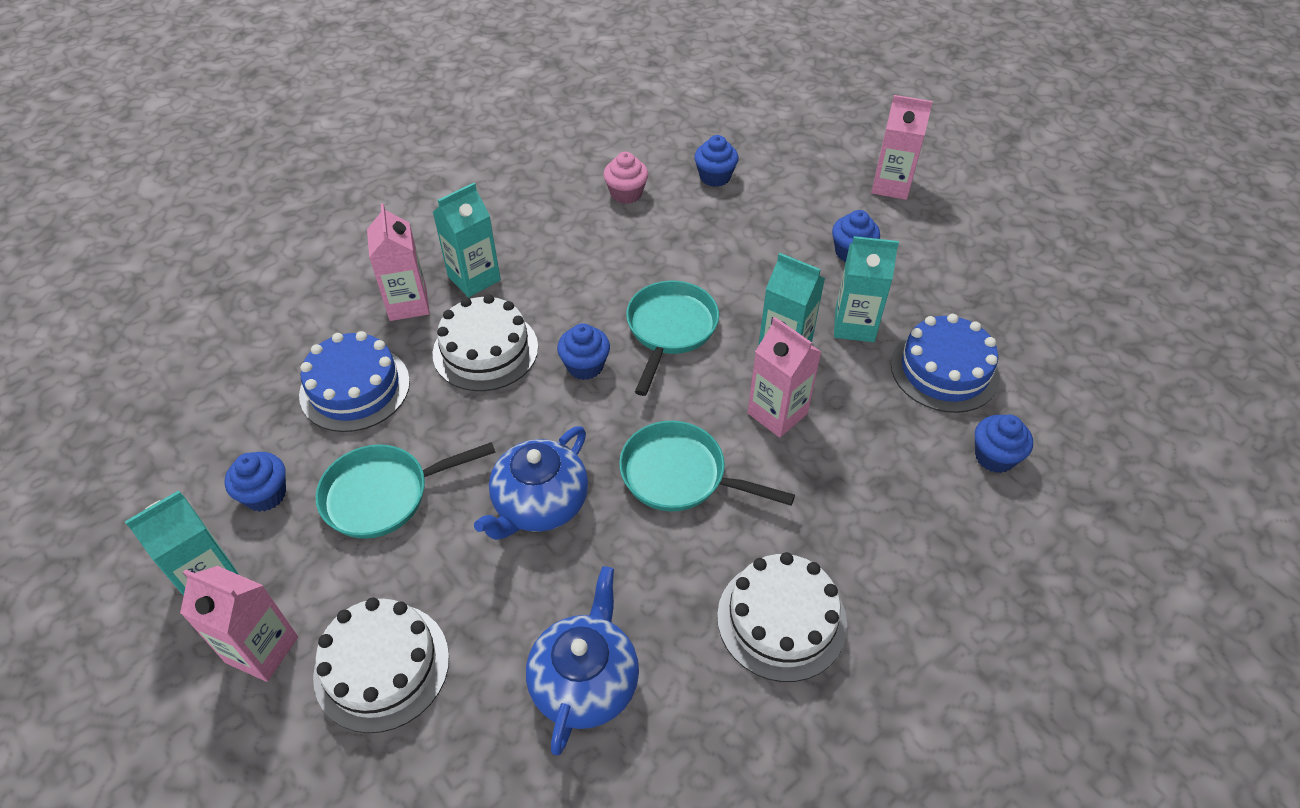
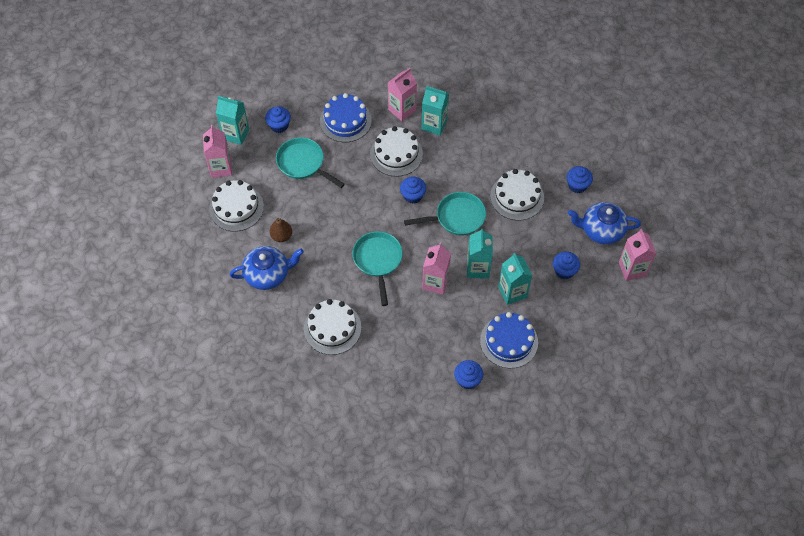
camera: 60 degrees right, 10 degrees up
(514, 611) = (281, 236): none -> brown pear
(539, 504) = (332, 218): blue teapot -> blue teapot (601, 230)
(626, 193) = (535, 153): pink cupcake -> none
(686, 245) = (517, 197): none -> white cake

